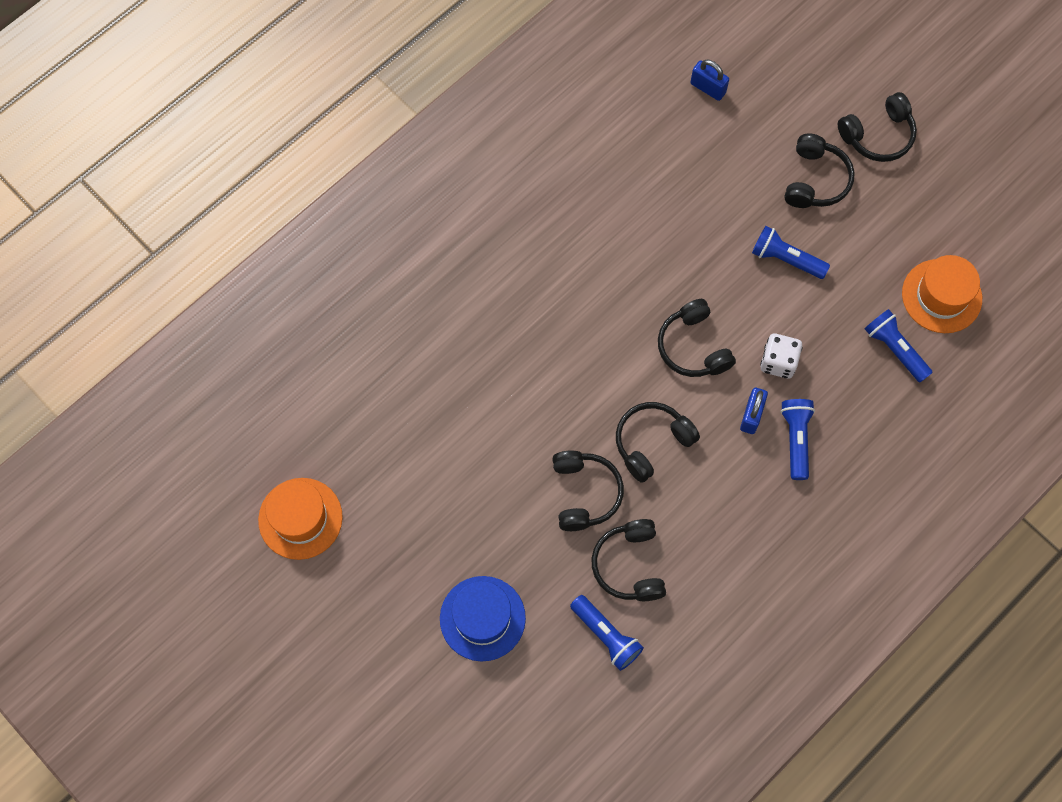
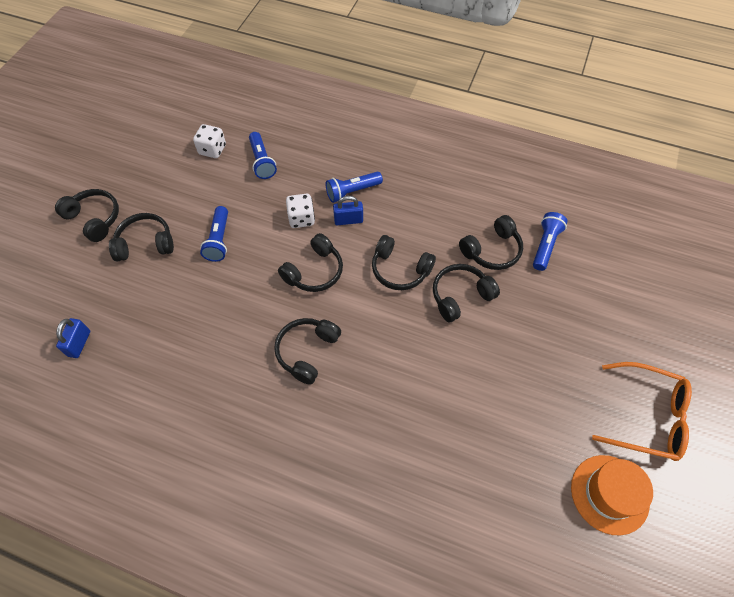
camera: 115 degrees left, 10 degrees down
(350, 609) = (647, 416): none -> orange glasses
(482, 618) = (587, 322): blue hat -> none
(593, 300) = (307, 352): none -> black headphones
(894, 349) = (262, 162): blue flashlight -> blue flashlight turned 45 degrees counterclockwise
(941, 296) = (212, 150): orange hat -> white dice

